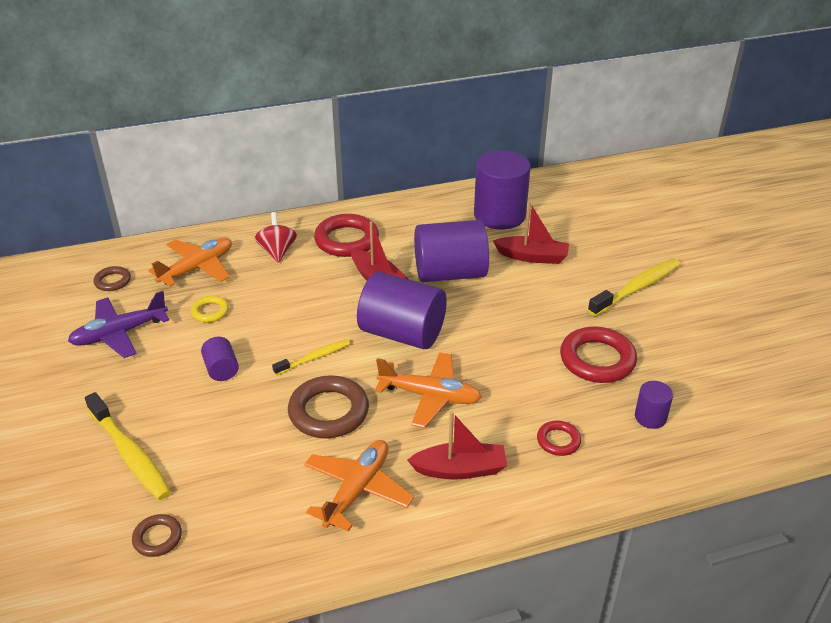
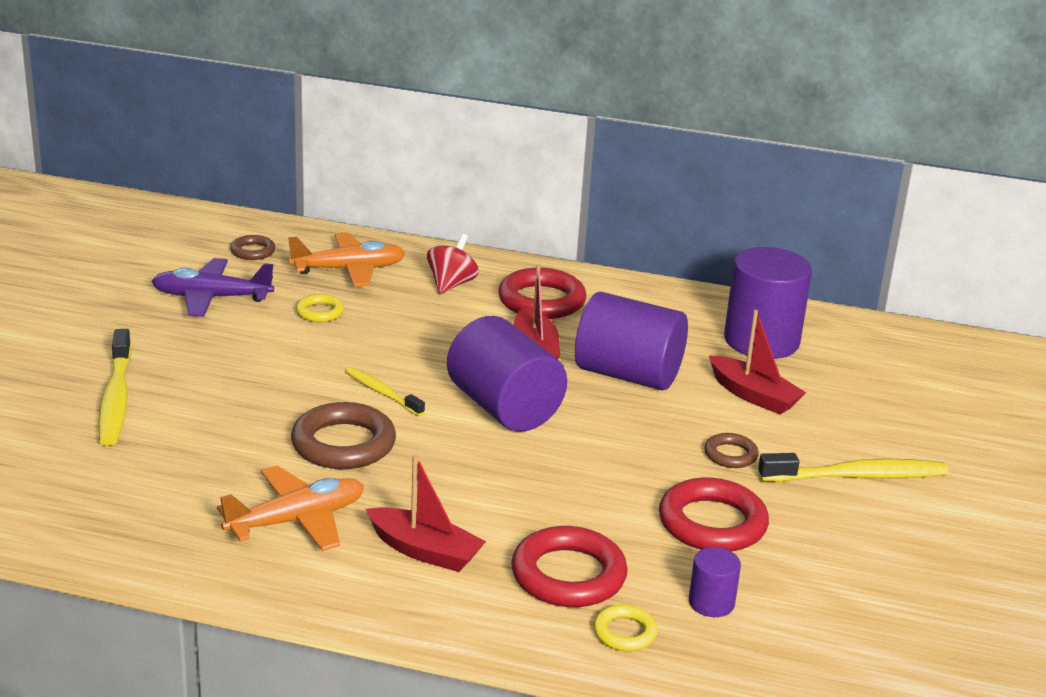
camera: 30 degrees right, 10 degrees down
(157, 538) = (69, 474): brown ring -> brown ring (730, 455)
(221, 369) = (276, 365): purple cylinder -> none
(314, 358) = (382, 392): yellow toothbrush -> yellow toothbrush turned 135 degrees counterclockwise
(430, 396) = (468, 475): orange plane -> none
(558, 441) = (568, 575): red ring -> red ring, size x1.89
(627, 465) = (624, 632): none -> yellow ring

